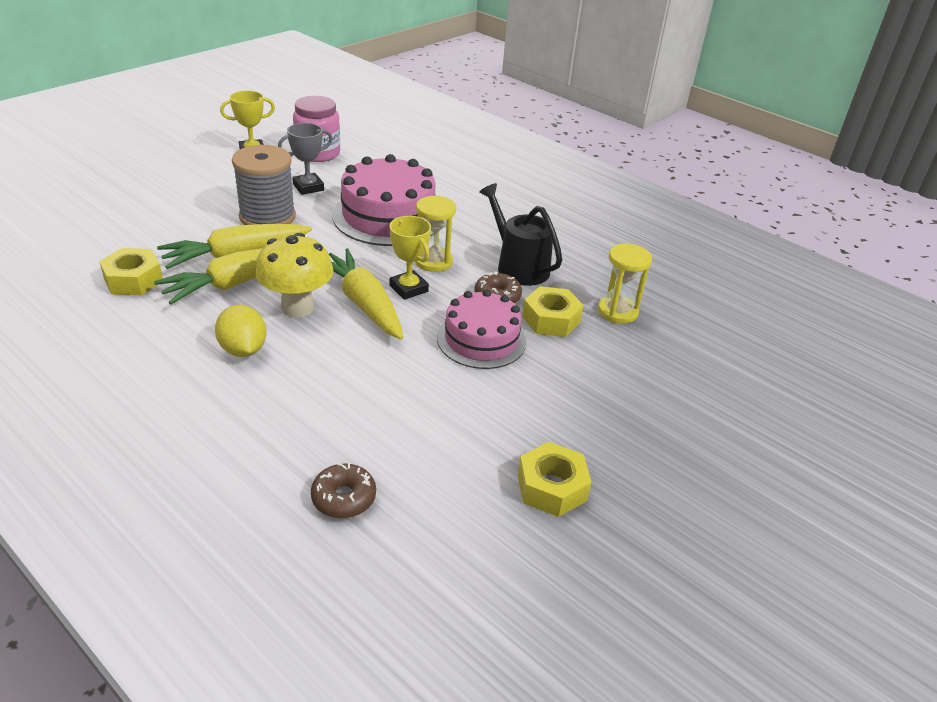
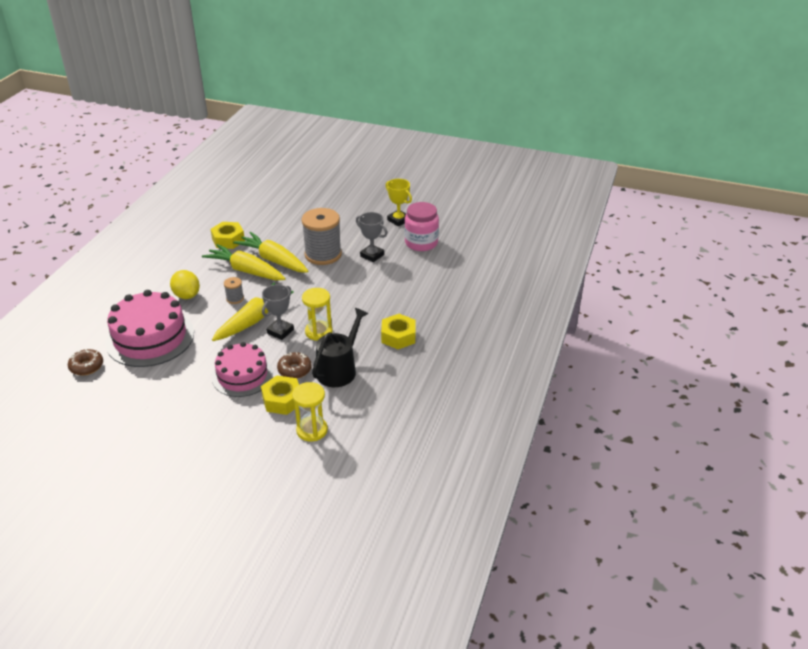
camera: 70 degrees right, 0 degrees up
(243, 349) = (187, 295): yellow lemon -> yellow lemon turned 75 degrees counterclockwise
(297, 307) = (235, 299): yellow mushroom -> grey spool
(388, 216) = (361, 297): pink cake -> pink cake (150, 338)
(408, 288) = (280, 331): yellow trophy -> grey trophy
(551, 487) = (117, 438): yellow nut -> yellow nut (398, 336)

